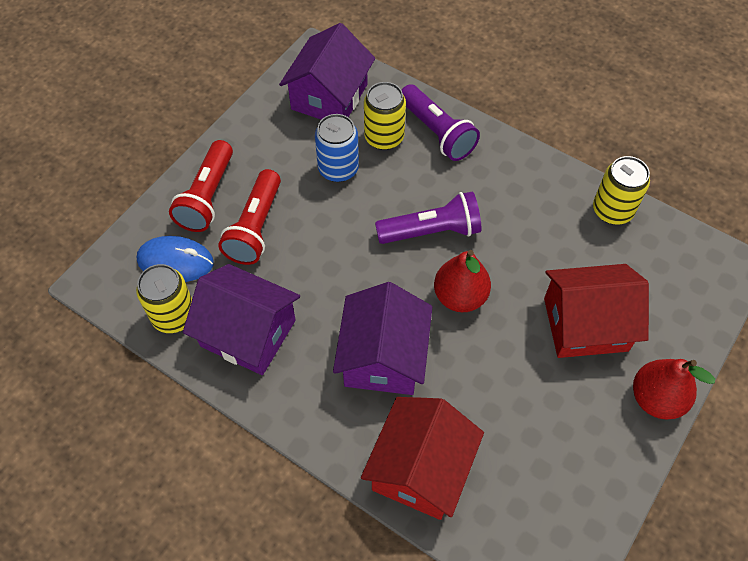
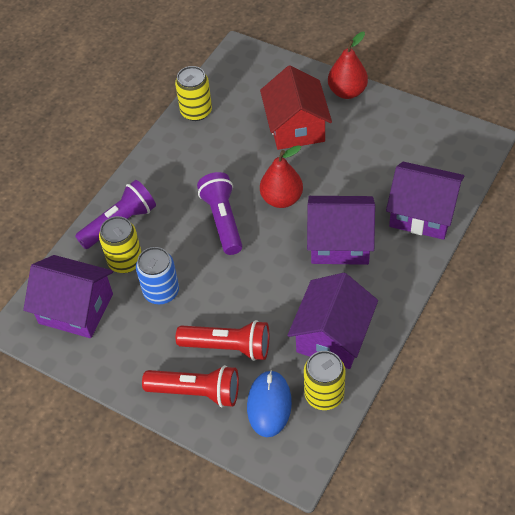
camera: 90 degrees left, 5 degrees down
(420, 469) = (422, 213): red house -> purple house

